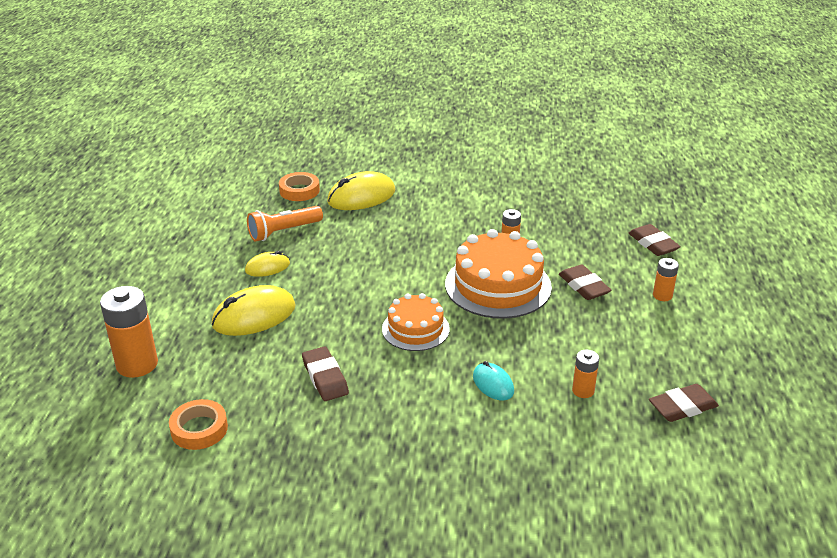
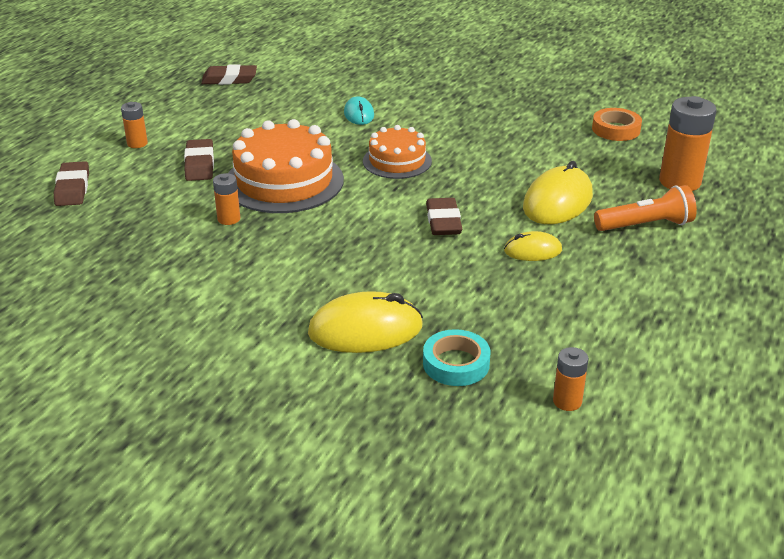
camera: 160 degrees left, 0 degrees up
(254, 316) = (557, 201): yellow mouse -> yellow mouse turned 45 degrees counterclockwise
(283, 232) = (500, 295): orange flashlight -> orange flashlight (646, 225)
(299, 190) = (456, 363): orange tape -> turquoise tape
(325, 377) = (500, 142): brown eraser -> brown eraser (443, 221)
(583, 391) = (291, 99): orange battery -> orange battery (567, 401)

